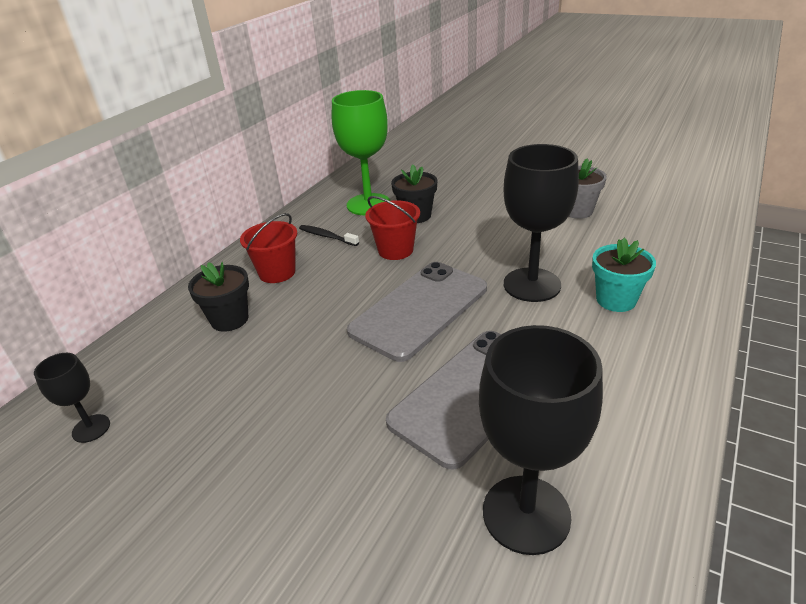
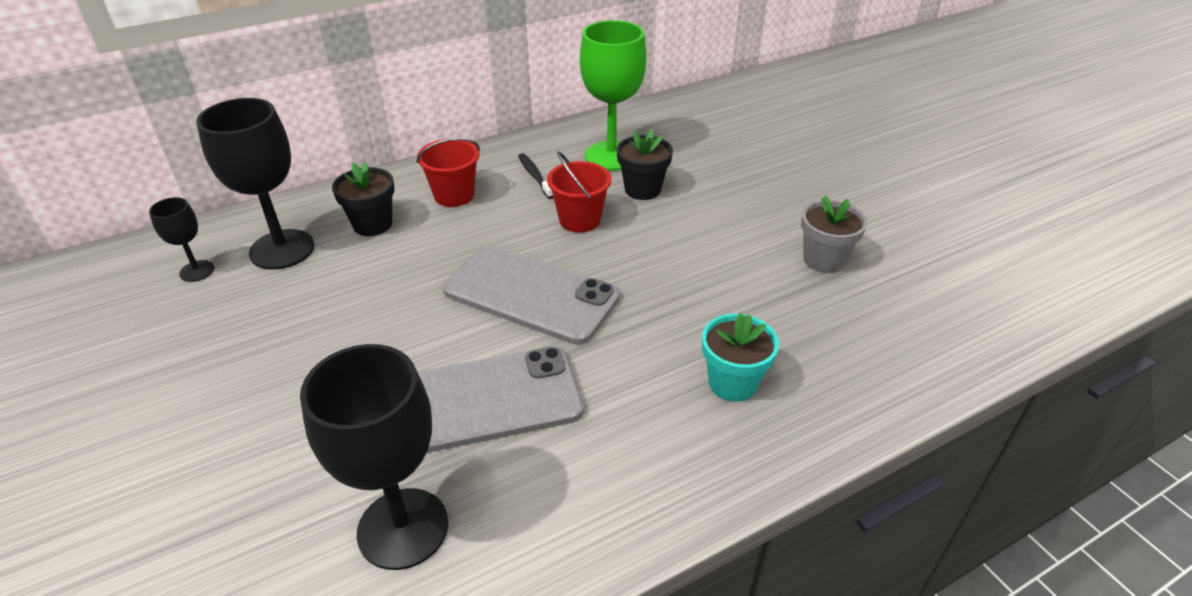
camera: 30 degrees right, 5 degrees up
(419, 309) = (531, 294): grey phone -> grey phone turned 45 degrees clockwise
(532, 285) = (666, 322): black goblet -> black goblet (282, 249)

